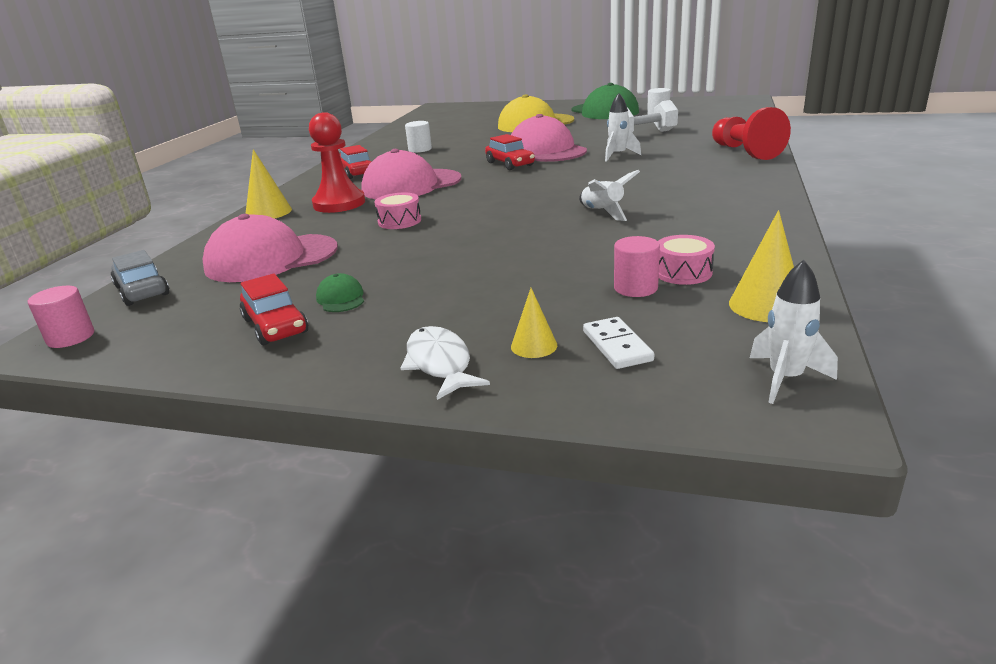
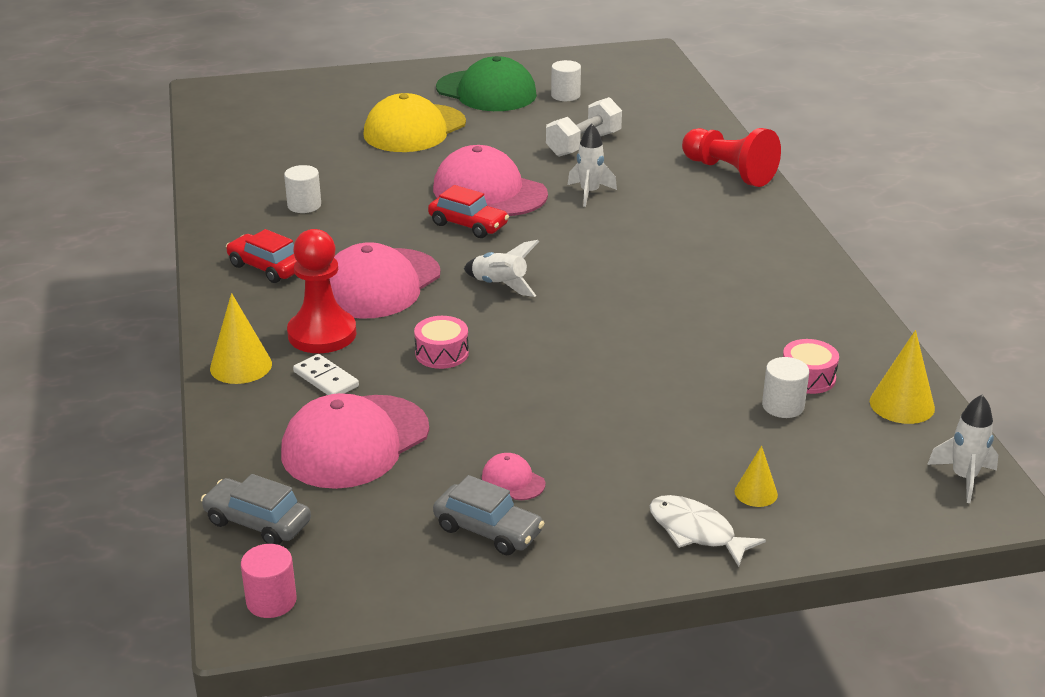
camera: 30 degrees left, 5 degrees up
(275, 326) = (488, 530): red car -> grey car
(341, 298) = (513, 480): green cap -> pink cap
(603, 213) = (662, 303): white rocket -> white rocket (500, 285)
(617, 346) = (822, 476): white domino -> white domino (326, 379)
(635, 288) = (783, 406): pink cylinder -> white cylinder

